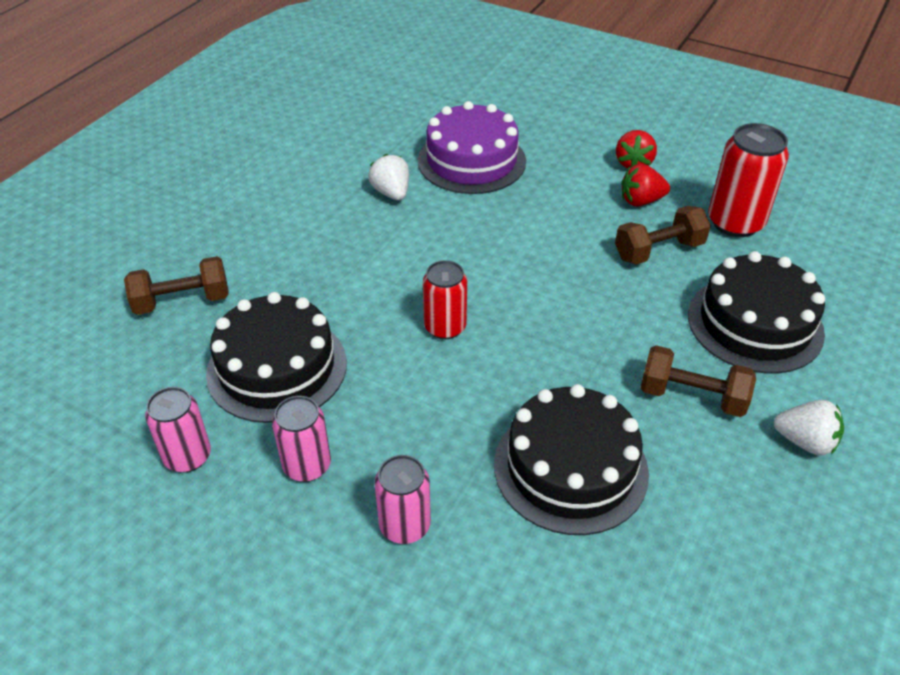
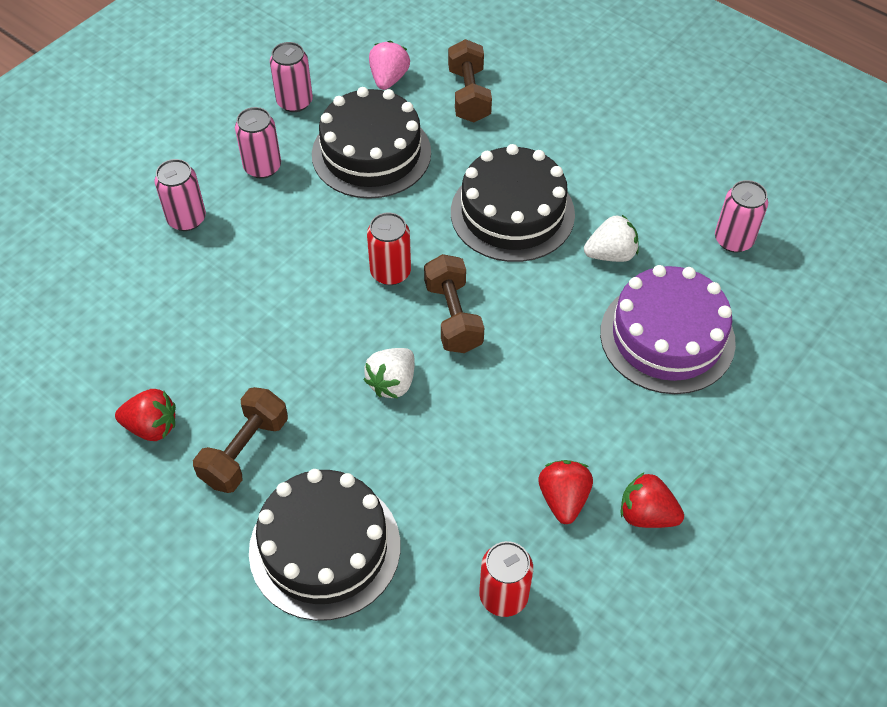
camera: 100 degrees right, 10 degrees up
(150, 372) = (389, 79): none -> pink strawberry
(363, 133) = (733, 240): none -> pink can
(570, 468) = (199, 334): black cake -> black cake (512, 213)
(658, 251) = (465, 489): brown dumbbell -> brown dumbbell (453, 317)
(701, 480) = (152, 427): none -> red strawberry
(735, 222) = (503, 596): red can -> red can, size x0.65
(805, 441) = (160, 530): white strawberry -> white strawberry (392, 383)

